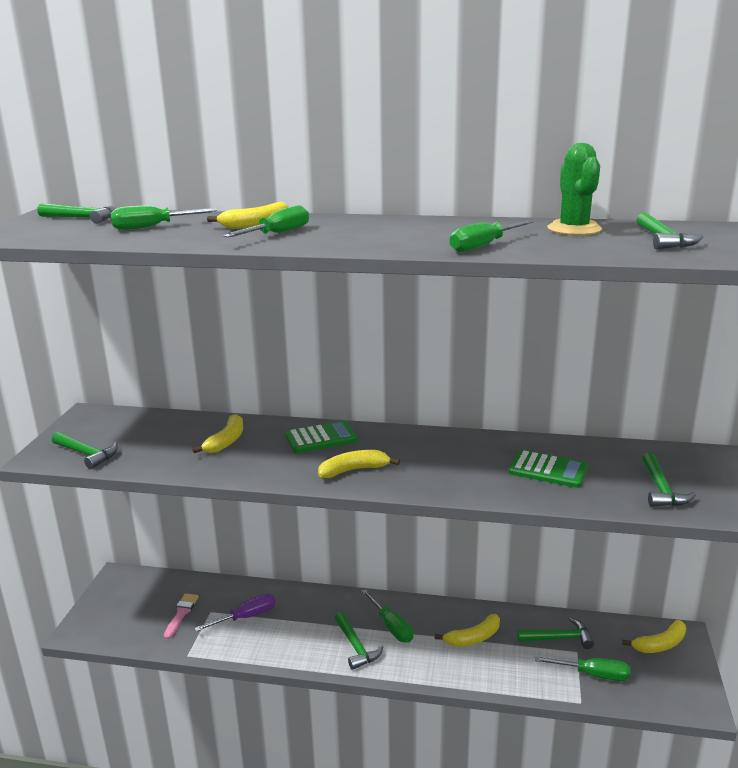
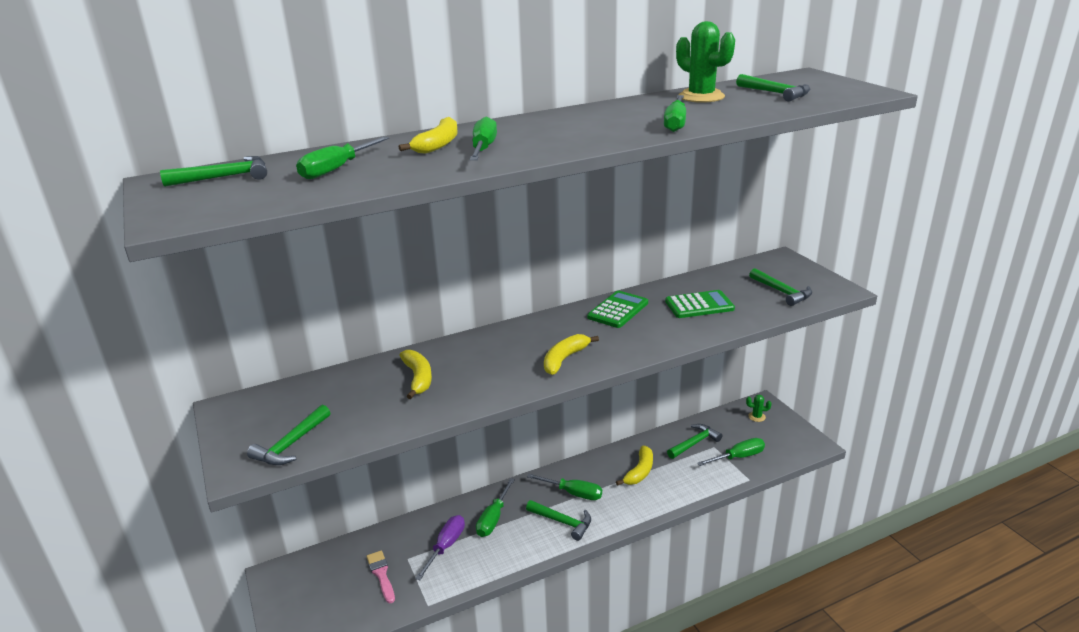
camera: 35 degrees left, 5 degrees up
(87, 454) = (291, 444): green hammer -> green hammer turned 120 degrees clockwise
(303, 614) = (493, 519): none -> green screwdriver
(321, 438) = (500, 344): green calculator -> green calculator (618, 310)
(660, 644) = (756, 417): yellow banana -> green cactus

